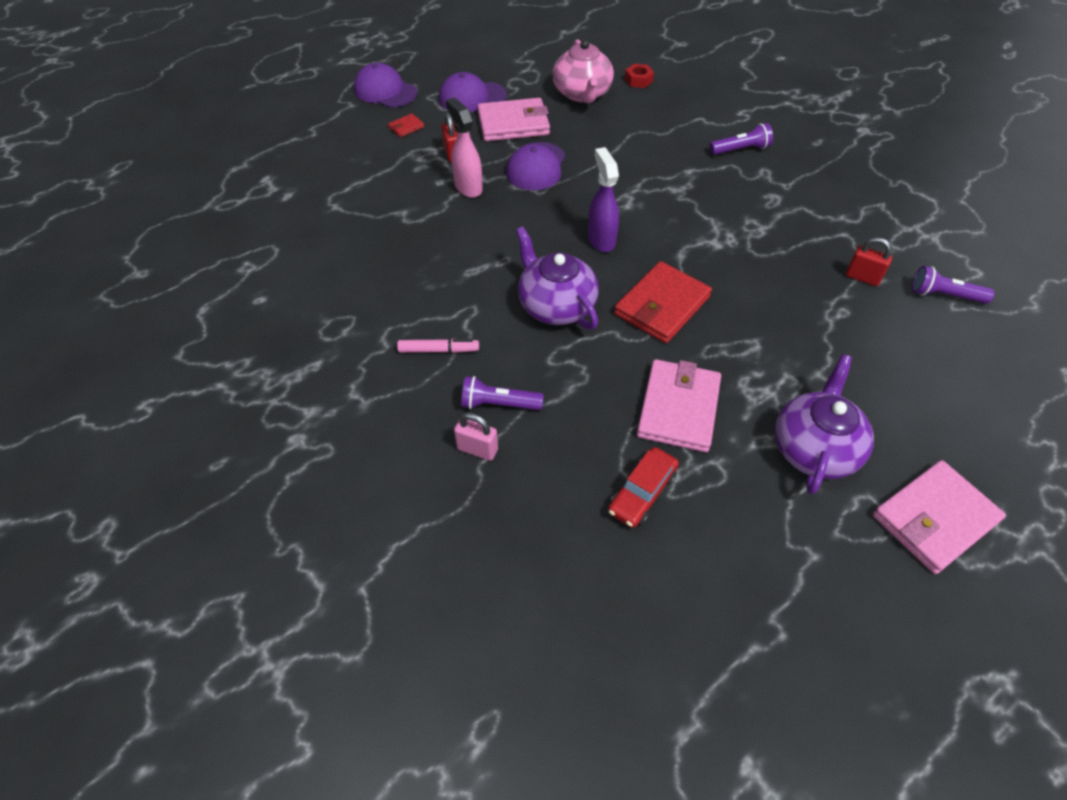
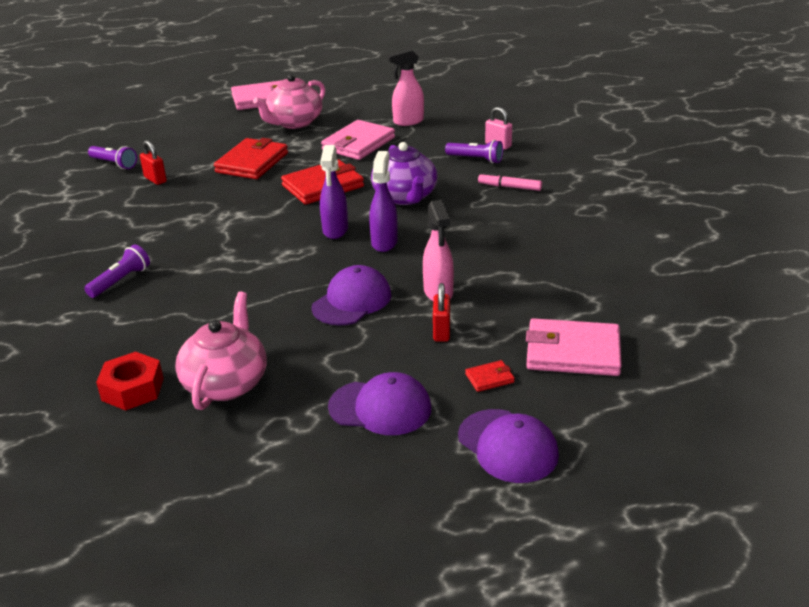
camera: 160 degrees left, 20 degrees down
(513, 124) = (346, 356): pink wallet -> pink wallet (573, 352)
(543, 234) = (384, 242): none -> purple spray bottle
(638, 80) = (132, 389): red nut -> red nut, size x1.51
(642, 492) = (408, 121): red car -> pink spray bottle
(740, 149) = (120, 281): purple flashlight -> purple flashlight turned 120 degrees clockwise
(783, 333) = (252, 163): none -> red wallet
(814, 448) = (294, 122): purple teapot -> pink teapot

